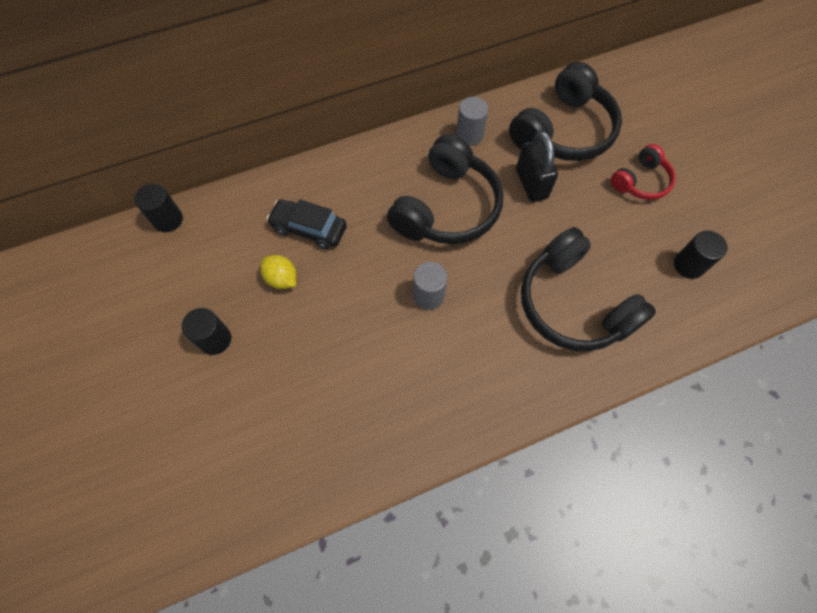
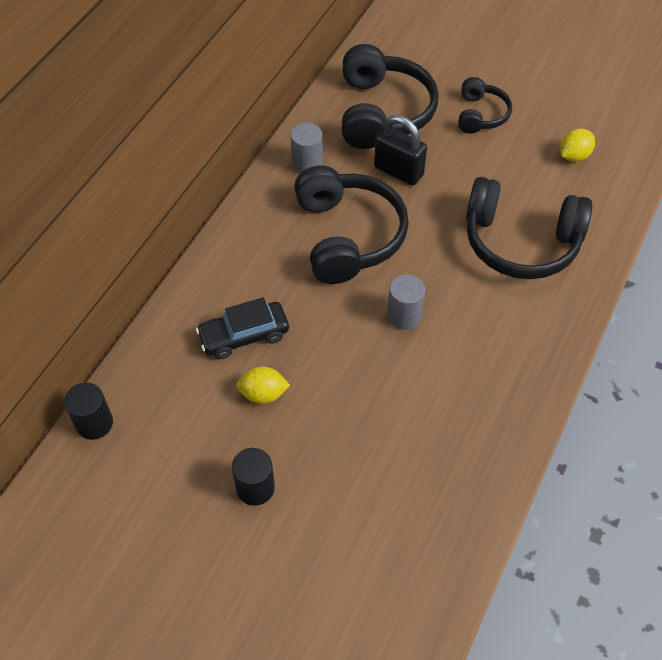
camera: 40 degrees left, 10 degrees down
(641, 181) = (480, 115): red headphones -> black headphones
(688, 265) = (574, 156): black cylinder -> yellow lemon

